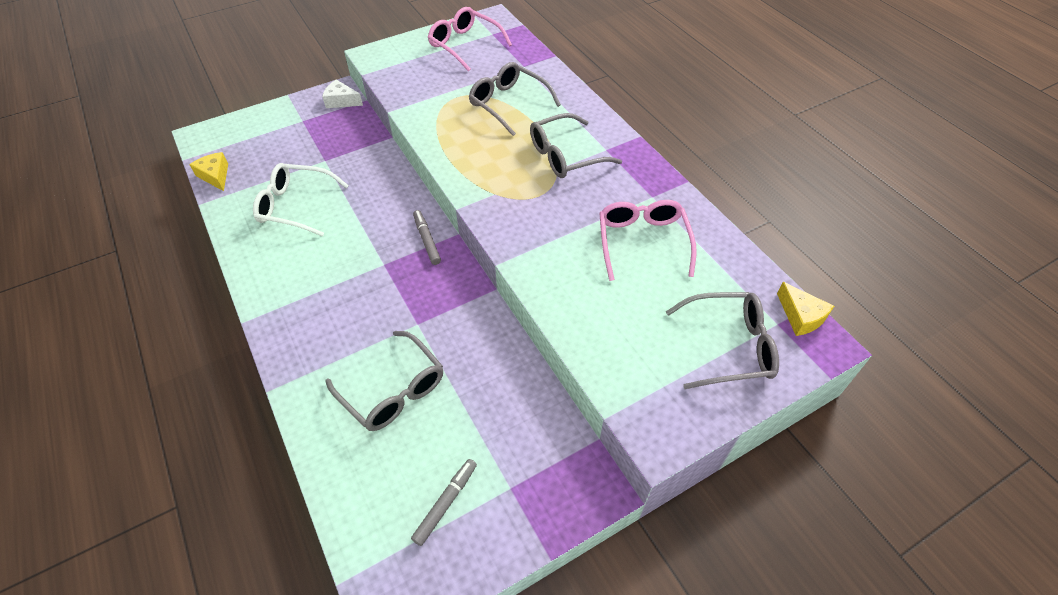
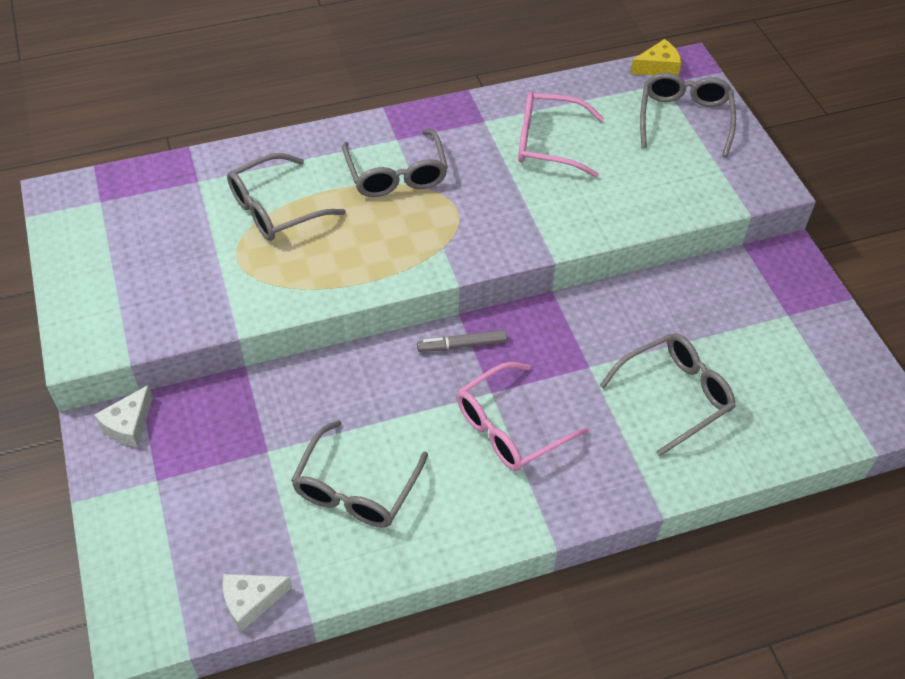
camera: 80 degrees left, 0 degrees up
(215, 176) = (251, 601): yellow cheese -> white cheese
(296, 206) = (356, 488): white glasses -> grey glasses
(446, 503) = (802, 364): grey marker -> none
(465, 45) = (113, 235): pink glasses -> pink glasses (510, 427)

